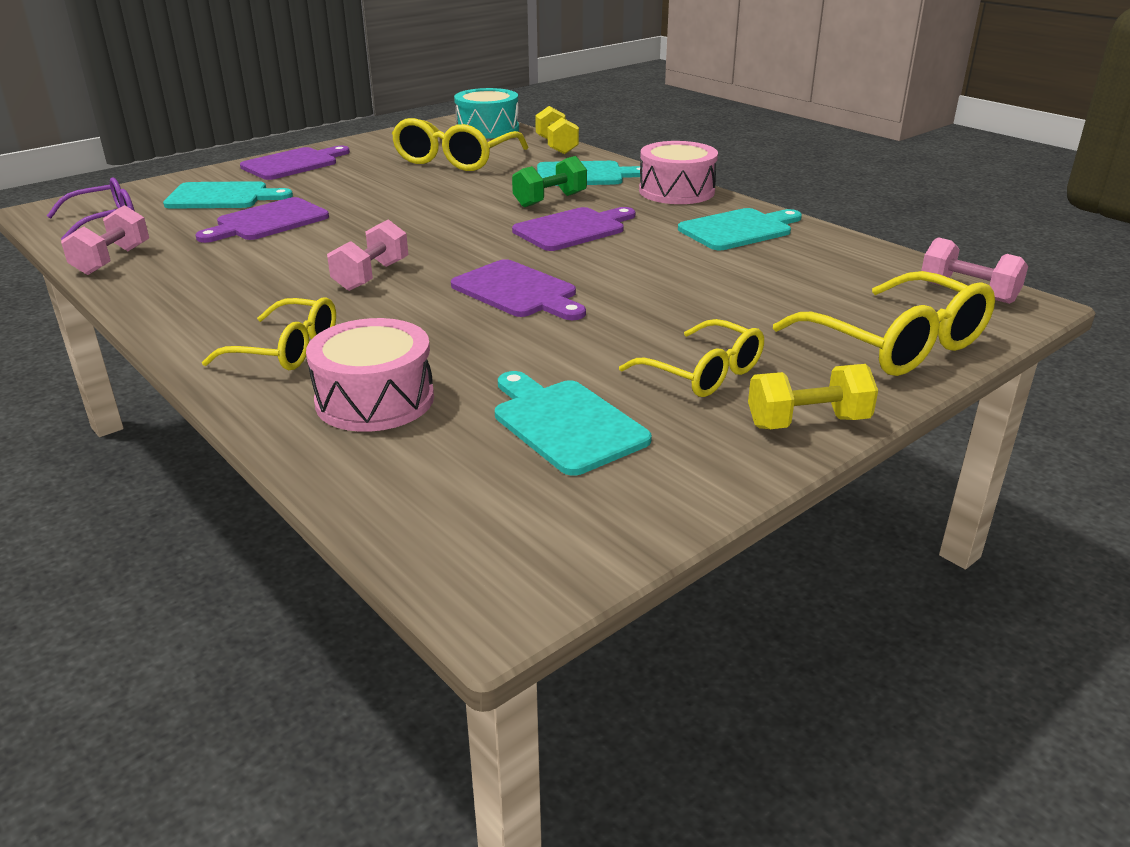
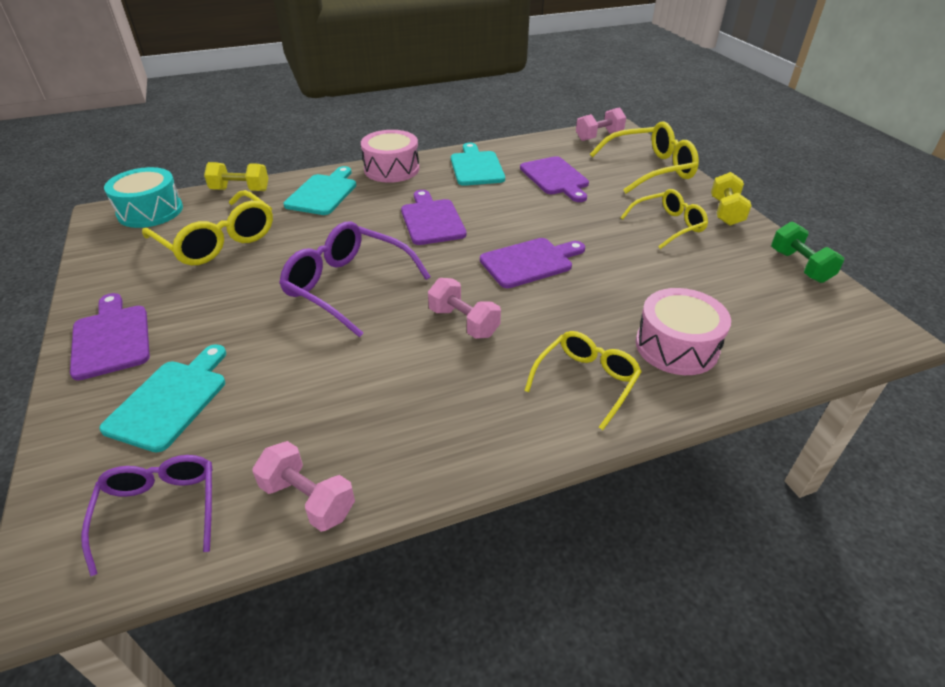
camera: 70 degrees left, 10 degrees up
(268, 221) = (283, 371): purple cutting board -> purple cutting board (555, 178)
(409, 218) = (348, 286): none -> purple glasses
(550, 200) = (365, 217): green dumbbell -> green dumbbell (799, 266)
(565, 423) = (718, 279): turquoise cutting board -> none

